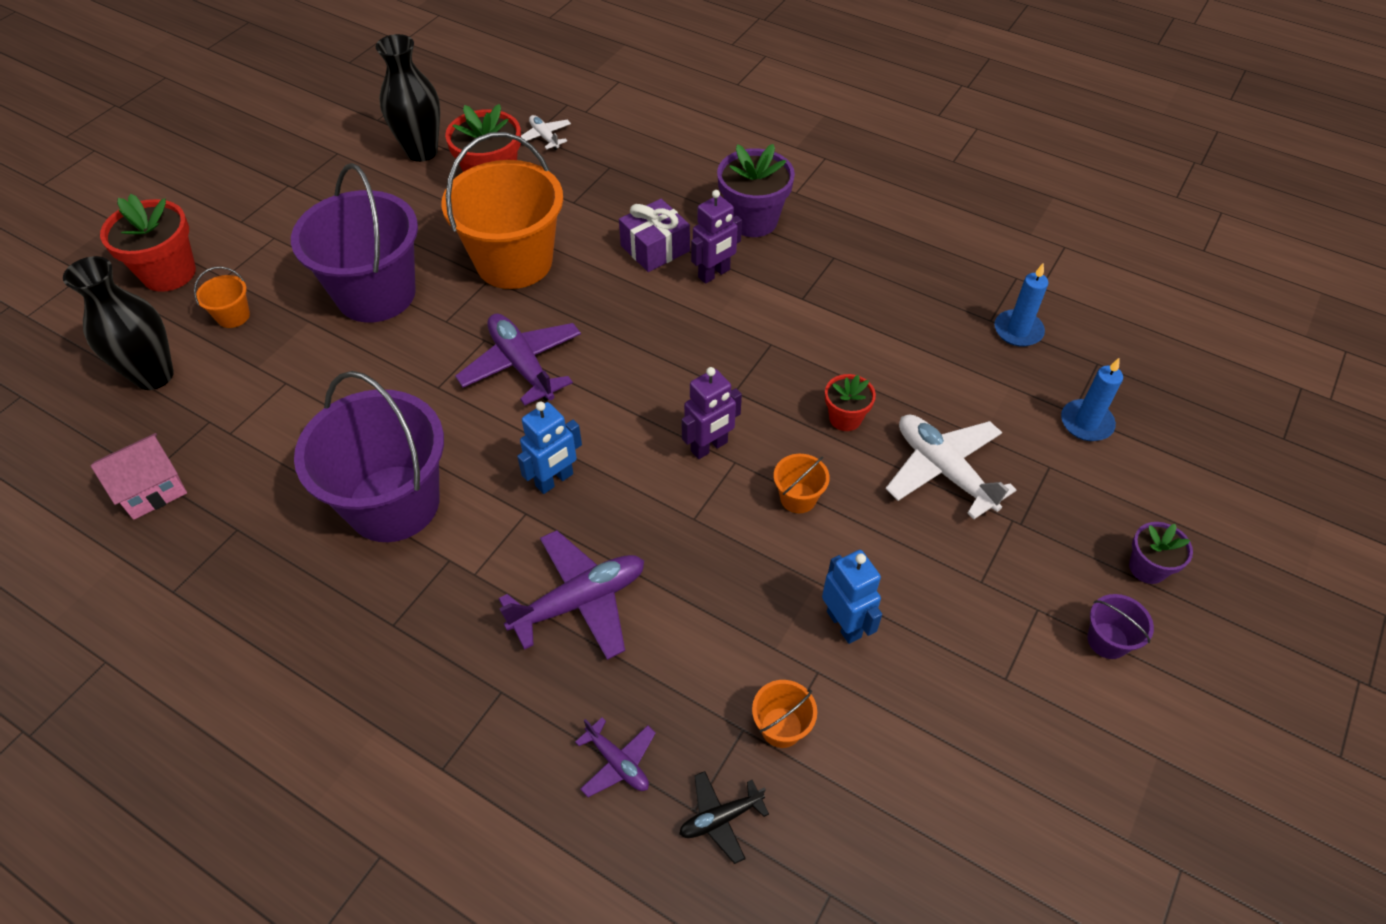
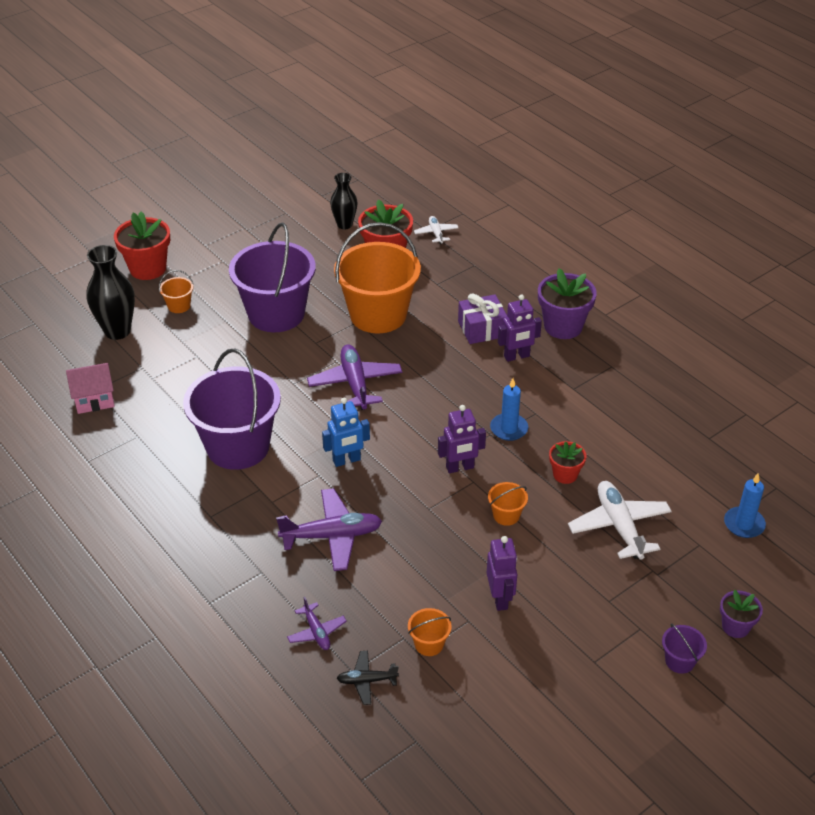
camera: 20 degrees right, 10 degrees down
(422, 151) = (344, 225): black vase -> black vase, size x0.64
(844, 624) = (500, 598): blue robot -> purple robot
(1018, 330) = (726, 450): blue candle -> blue candle (509, 429)

